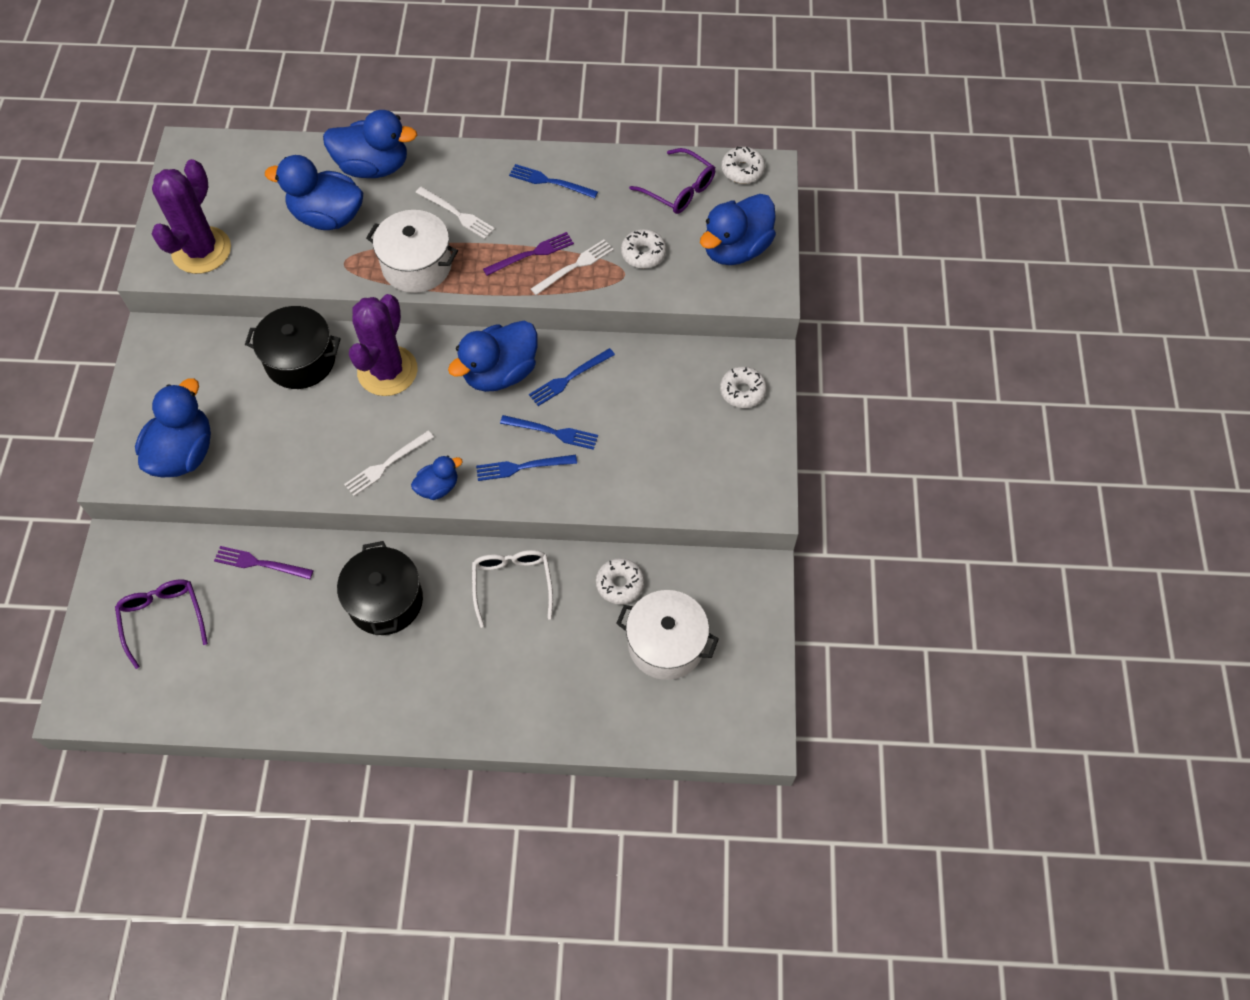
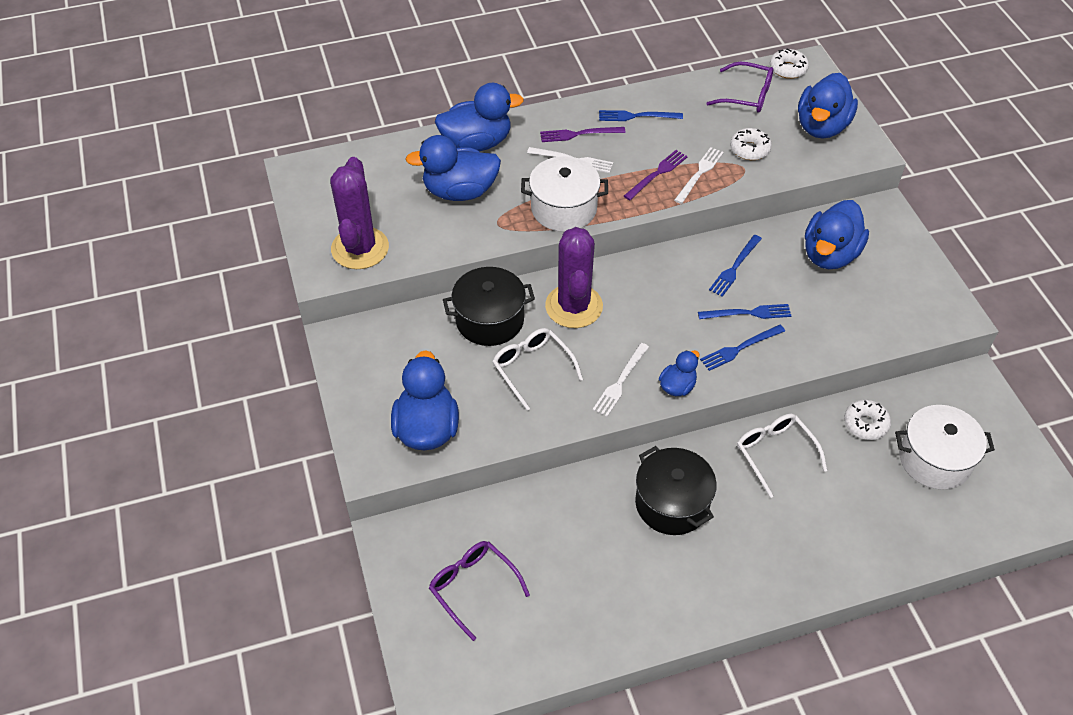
camera: 20 degrees left, 10 degrees down
(260, 563) = (537, 509): purple fork -> purple fork (579, 134)
(312, 424) = (532, 369): none -> white glasses
(500, 373) = (673, 280): blue duck -> blue duck (830, 254)
(742, 391) = (882, 237): white donut -> none

